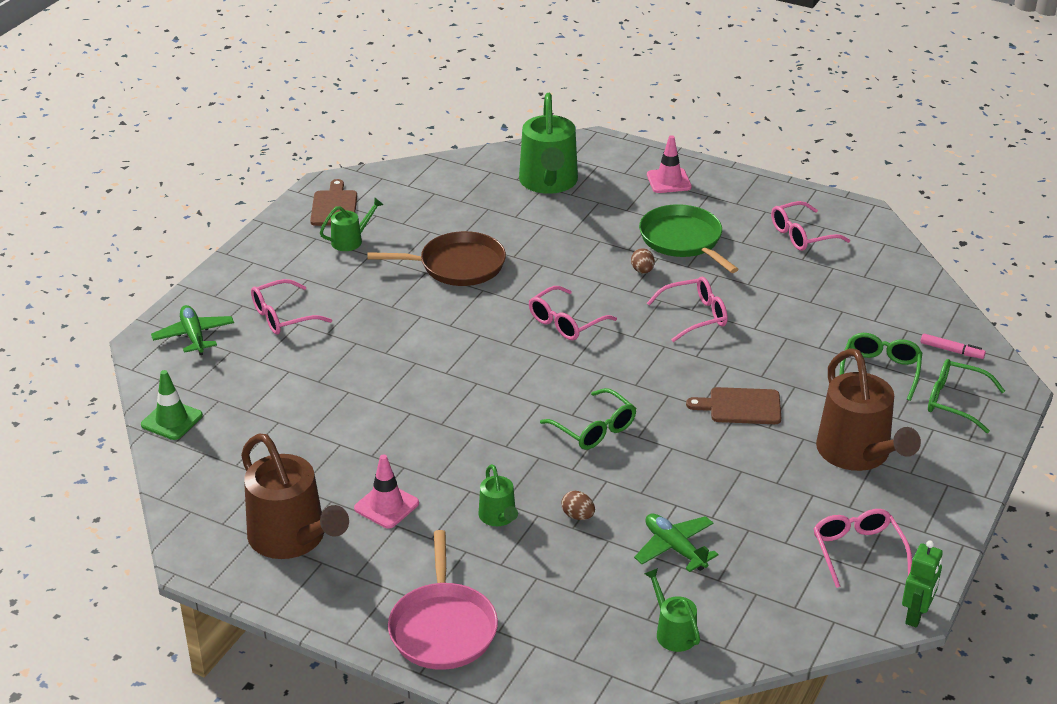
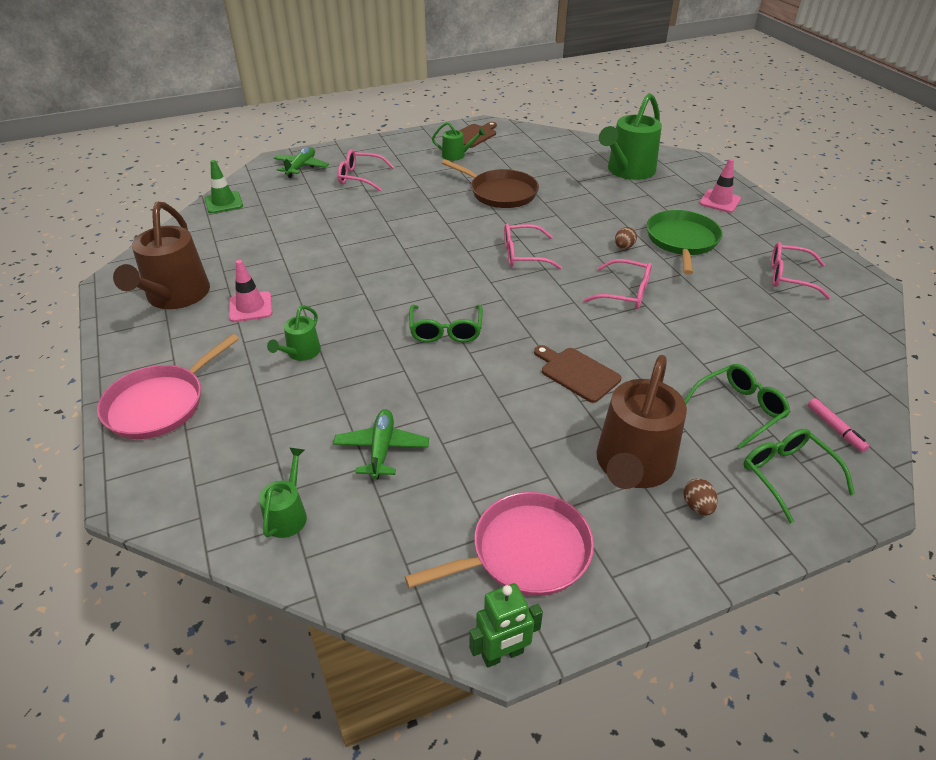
camera: 40 degrees right, 5 degrees up
(578, 516) = (350, 383): brown egg -> brown egg (697, 506)
(858, 551) = (525, 552): pink glasses -> pink pan

